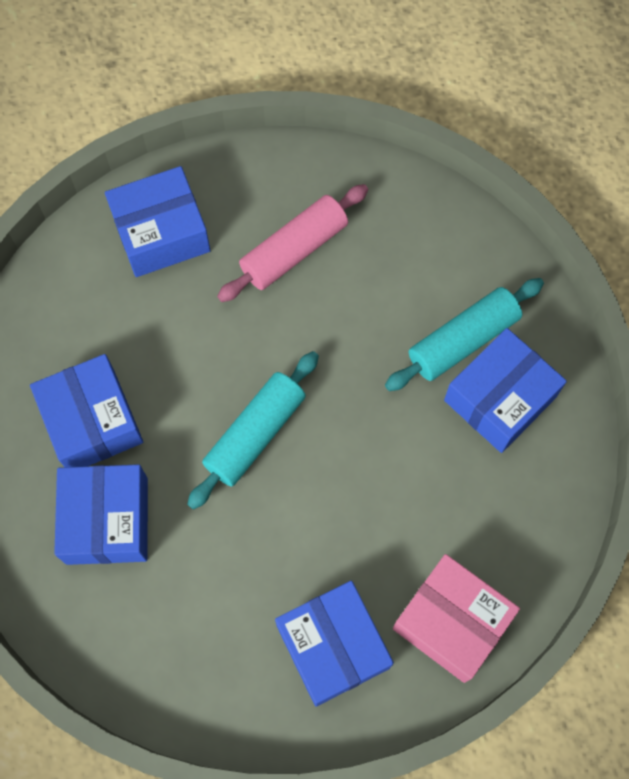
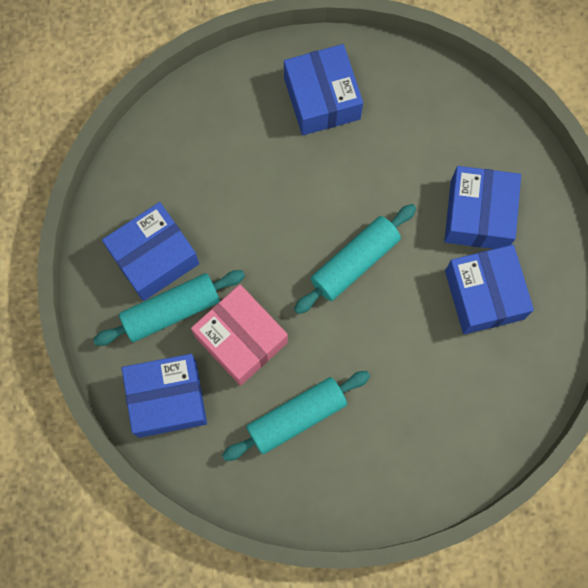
camera: 170 degrees left, 5 degrees up
(161, 233) = (410, 454): blue box -> blue box (167, 398)
(294, 250) = (296, 417): pink rolling pin -> turquoise rolling pin
(451, 622) = (232, 101): pink box -> pink box (241, 339)

